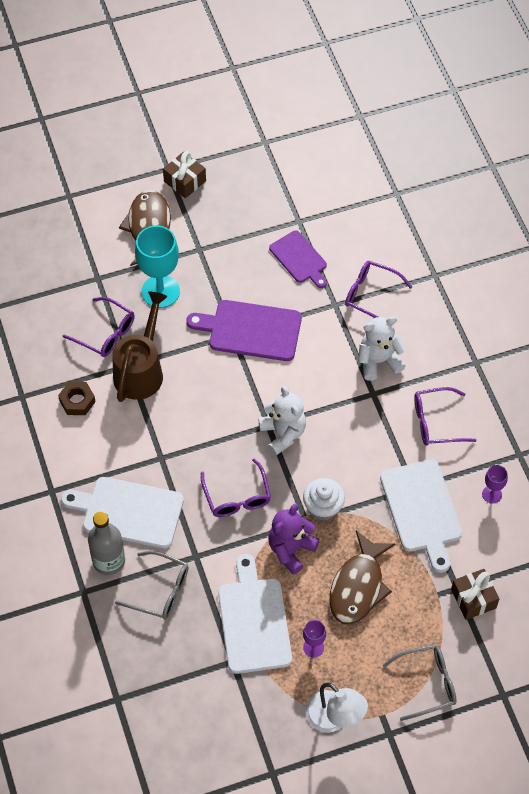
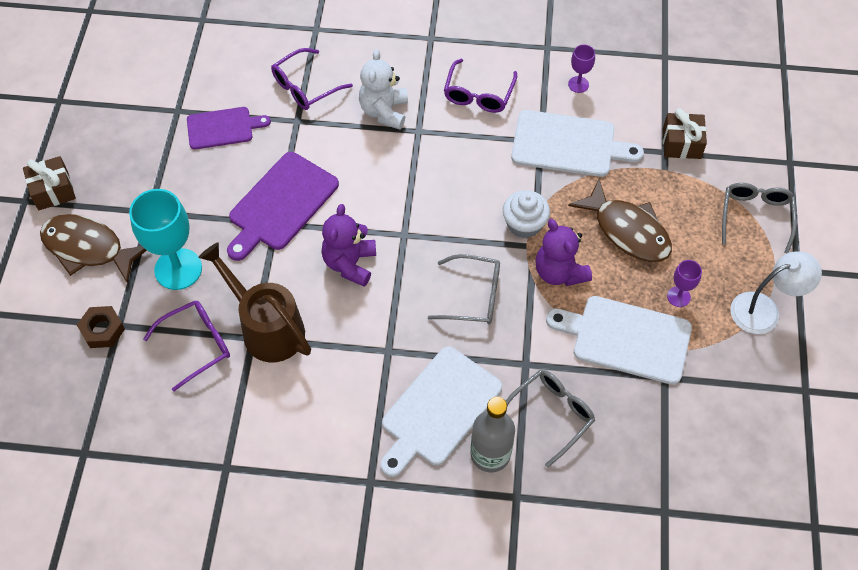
camera: 65 degrees left, 0 degrees up
(77, 401) = (267, 409): brown nut -> brown nut (102, 330)
(222, 400) = (350, 263): none -> purple teddy bear
(237, 497) = (473, 296): purple glasses -> grey glasses
(283, 433) = (421, 225): white teddy bear -> none

